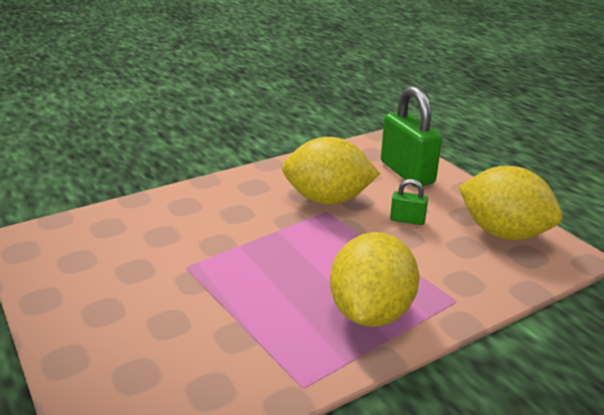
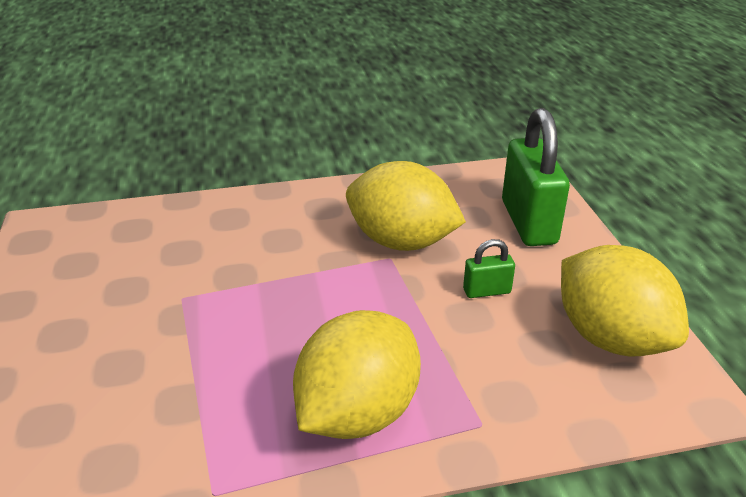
camera: 20 degrees right, 5 degrees up
(407, 220) = (487, 291): green padlock -> green padlock turned 45 degrees counterclockwise

